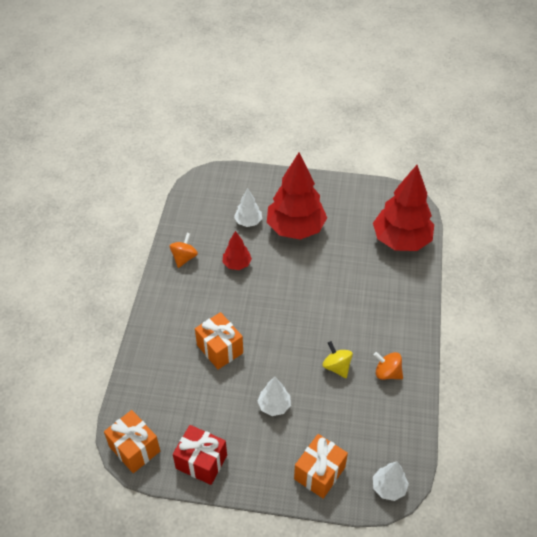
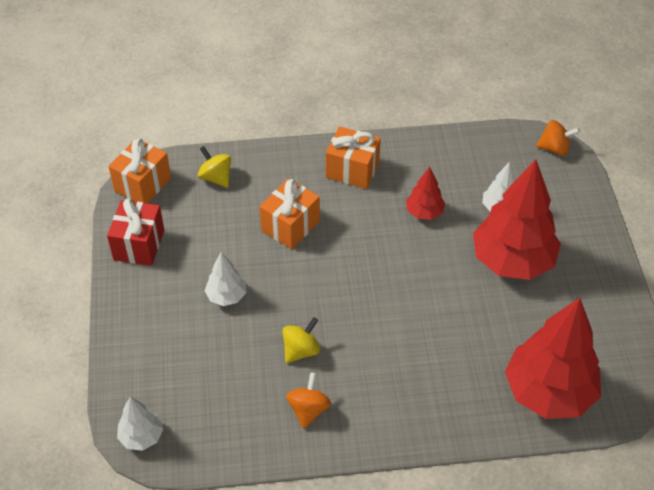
camera: 75 degrees right, 0 degrees up
(149, 391) = (216, 177): none -> yellow spinning top
(184, 258) = (413, 159): orange spinning top -> orange spinning top (554, 148)
(319, 473) = (147, 359): orange gift -> orange gift (352, 170)

